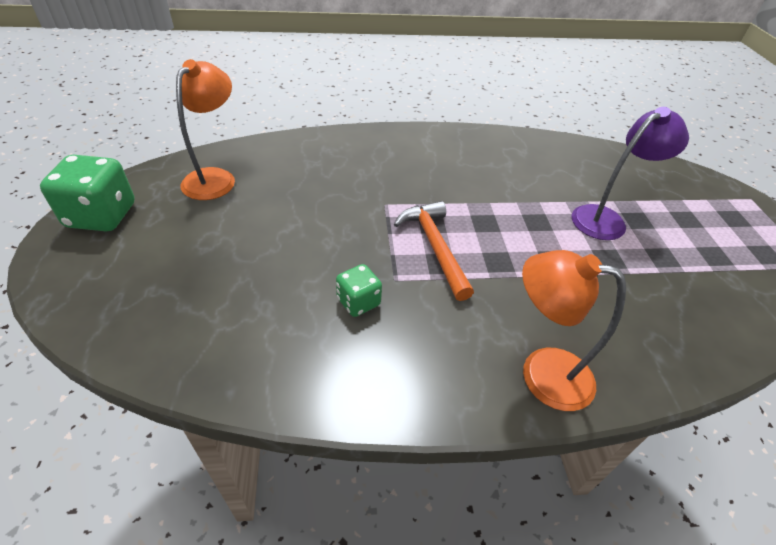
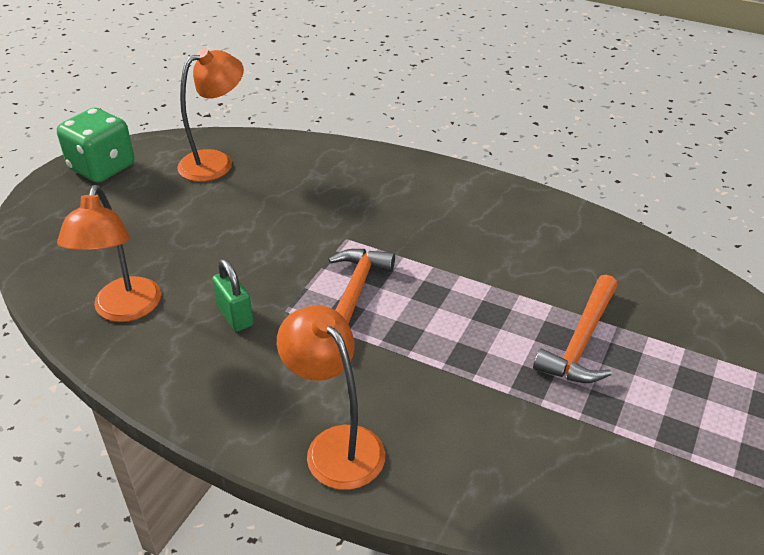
camera: 35 degrees right, 5 degrees down
(249, 341) = (124, 310): none -> orange lamp
(358, 302) = (235, 316): green dice -> green padlock
(606, 219) = (581, 341): purple lamp -> orange hammer

